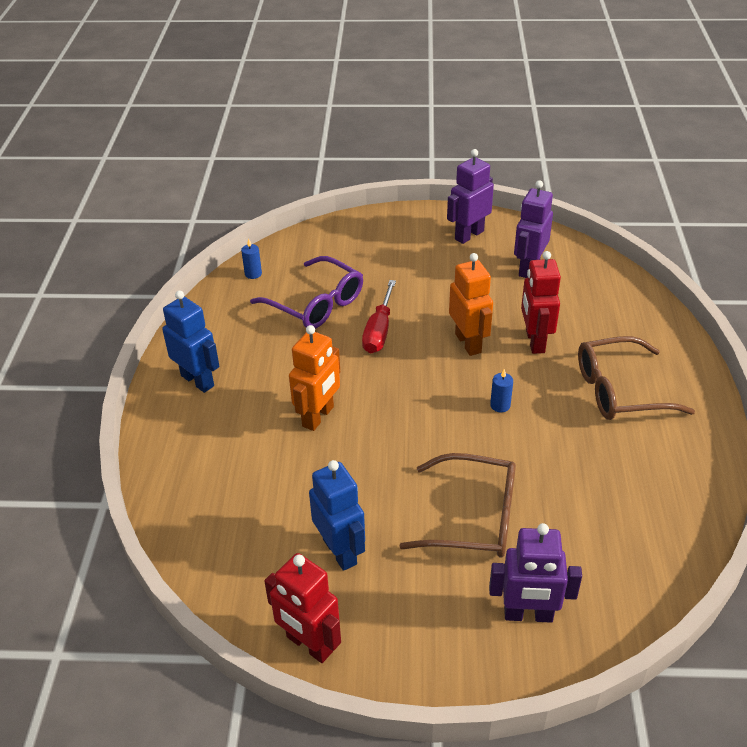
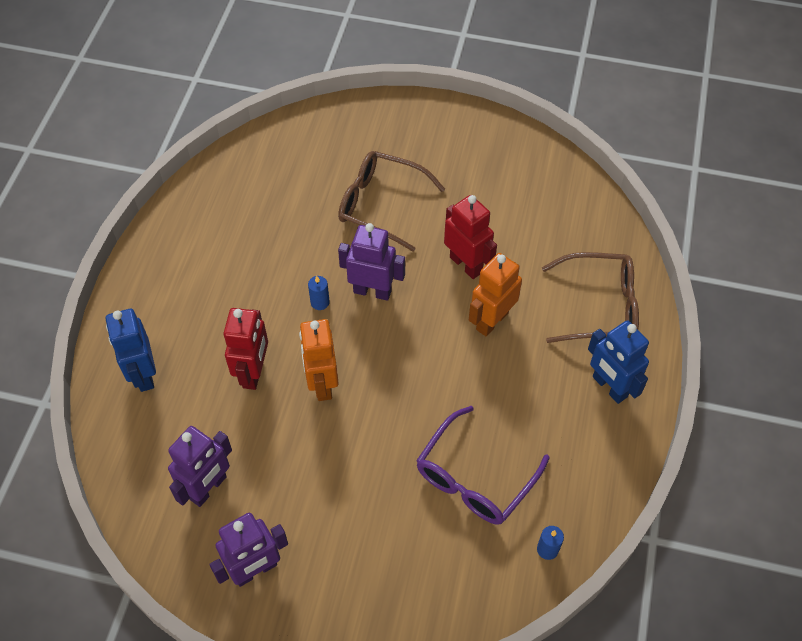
camera: 170 degrees left, 15 degrees up
(309, 644) = (520, 140): red robot -> red robot (466, 264)
(316, 304) = (475, 477): purple glasses -> purple glasses turned 105 degrees counterclockwise
(340, 551) = (490, 196): blue robot -> blue robot (143, 374)
(379, 331) = (411, 419): red screwdriver -> none
(528, 615) = (367, 134): purple robot -> purple robot (372, 291)
(620, 390) = (202, 298): brown glasses -> brown glasses (599, 306)

